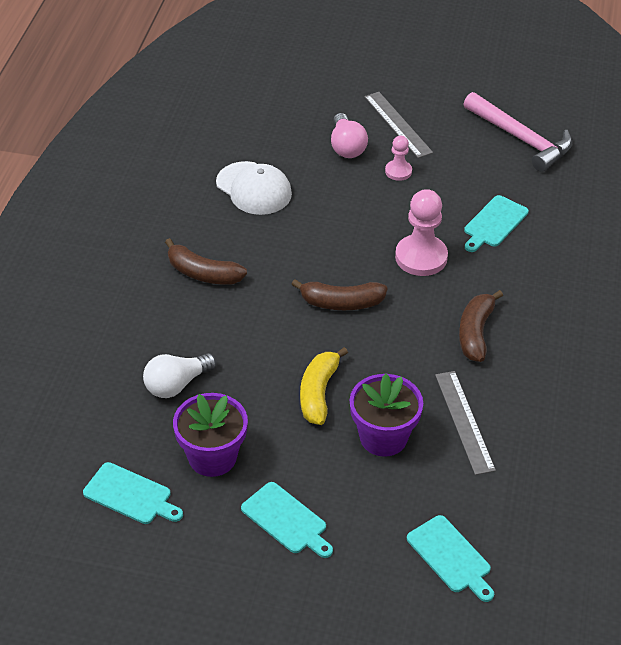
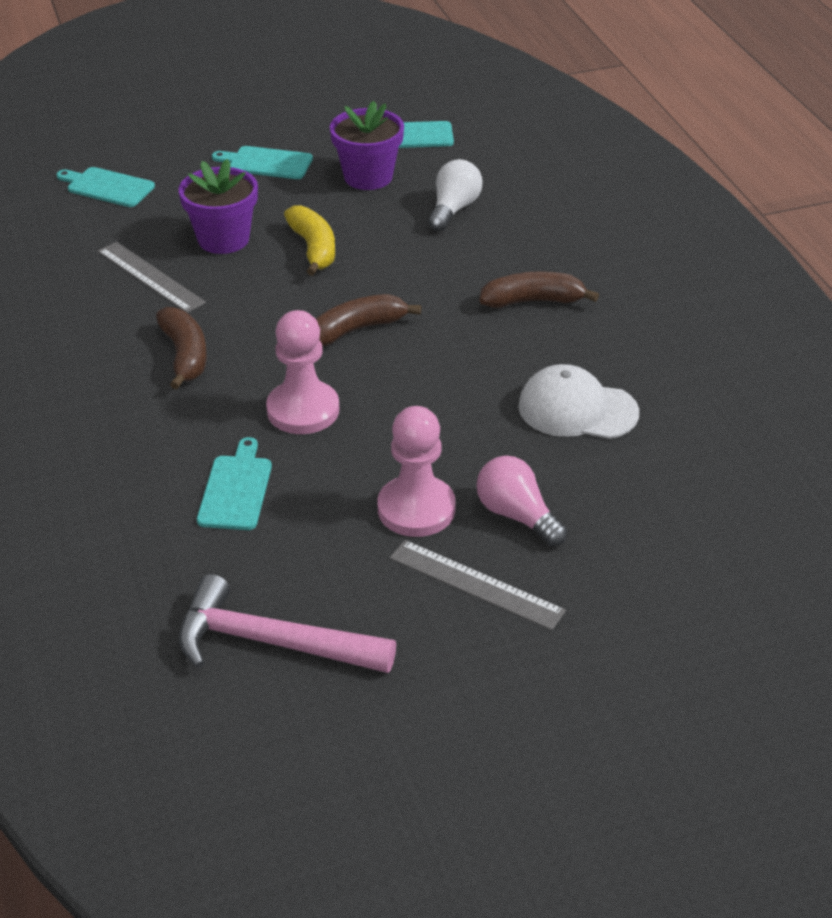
camera: 150 degrees right, 5 degrees down
(398, 171) = (416, 509): pink pawn -> pink pawn, size x1.83

